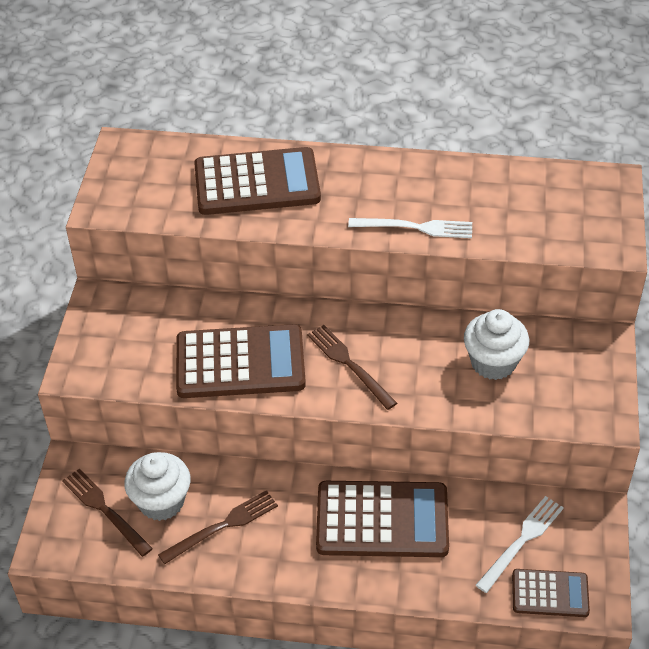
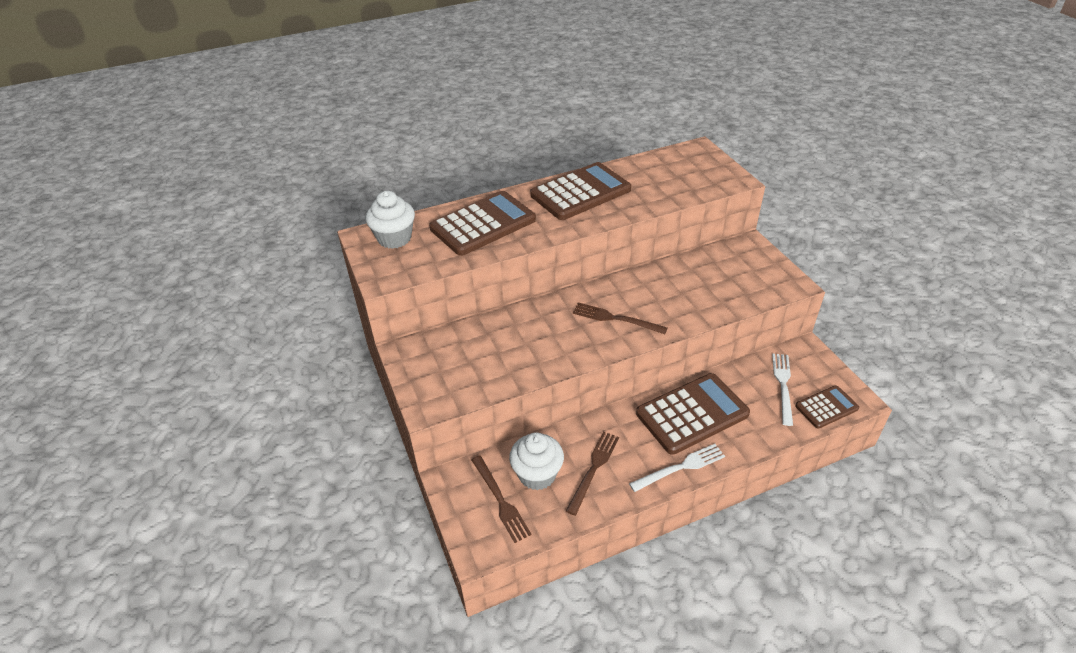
camera: 30 degrees left, 5 degrees down
(105, 510) = (500, 500): brown fork -> brown fork turned 135 degrees counterclockwise
(240, 363) = (543, 348): brown calculator -> brown calculator (580, 192)
(415, 227) = (611, 212): white fork -> white fork (680, 467)
(493, 362) = (701, 281): white cupcake -> white cupcake (394, 238)

